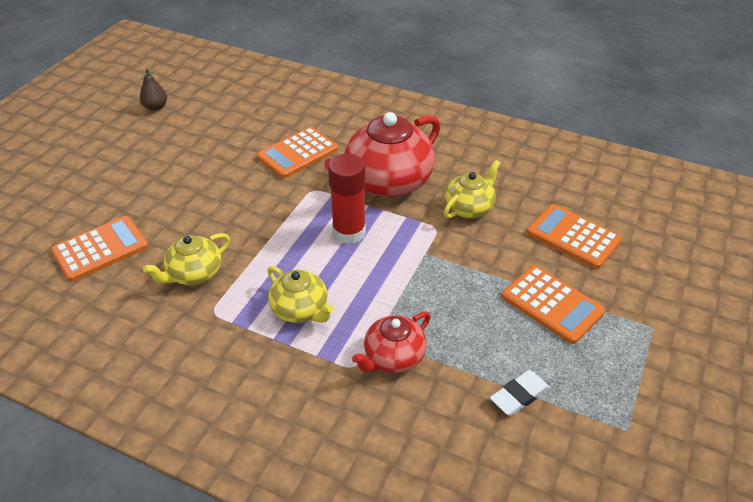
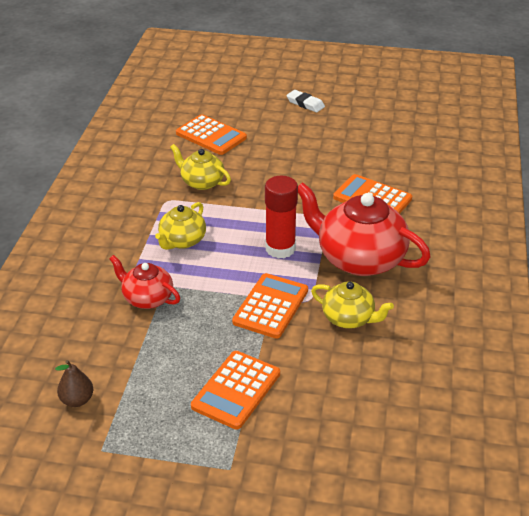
camera: 75 degrees right, 5 degrees down
(156, 107) = (390, 110): brown pear -> brown pear (77, 400)
(519, 395) = (124, 376): white eraser -> white eraser (305, 104)
(573, 237) = (340, 400): orange calculator -> orange calculator (271, 306)

